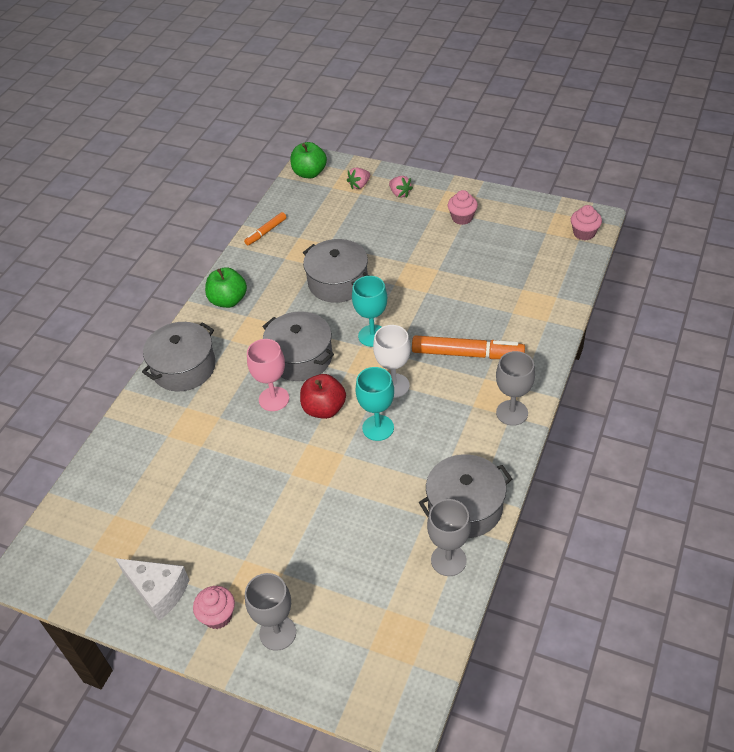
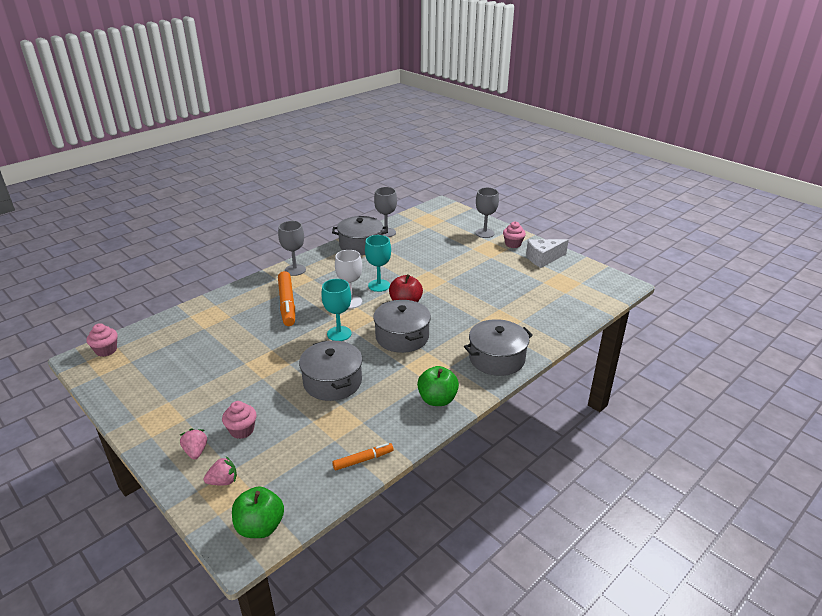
camera: 160 degrees left, 15 degrees down
(158, 591) = (543, 258): white cheese -> white cheese turned 75 degrees counterclockwise
(274, 399) = (436, 318): pink goblet -> none
(462, 218) = (174, 400): pink cupcake -> pink cupcake (242, 430)
(467, 354) = (287, 303): orange marker -> orange marker turned 135 degrees counterclockwise

